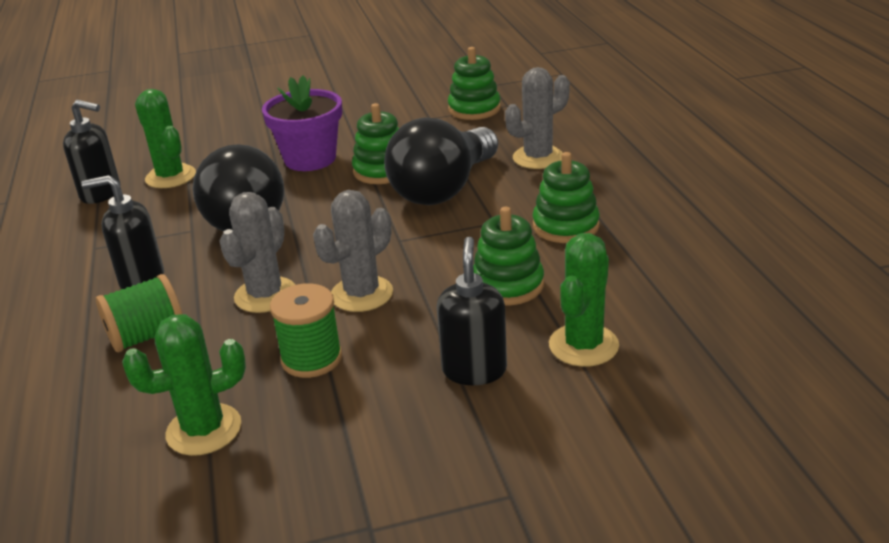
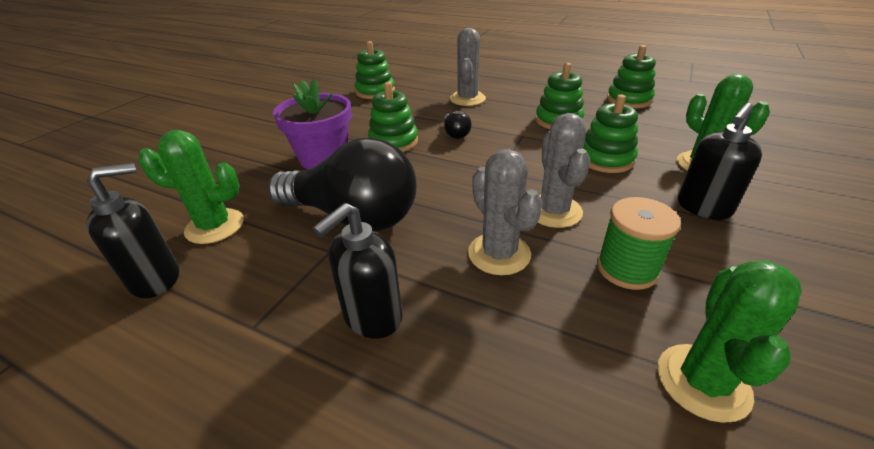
camera: 50 degrees left, 5 degrees up
(147, 336) = (485, 355): green spool -> none
(443, 189) = (455, 134): black light bulb -> black light bulb, size x0.40
(474, 370) = (703, 208): black soap dispenser -> black soap dispenser turned 90 degrees counterclockwise
(709, 246) = (629, 100): none -> green stacking toy

